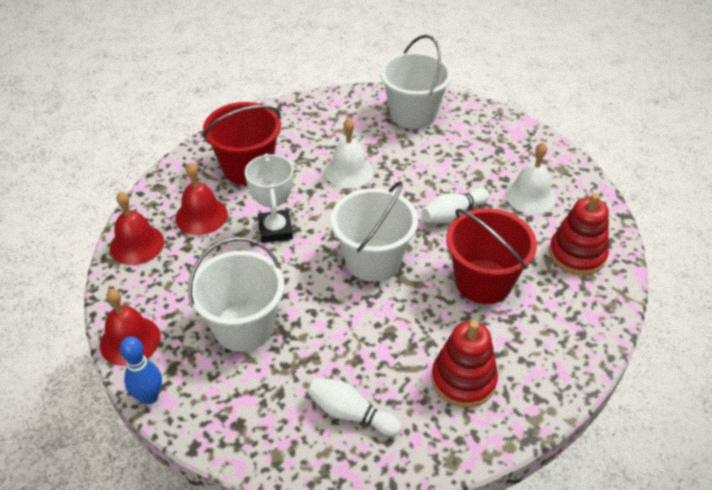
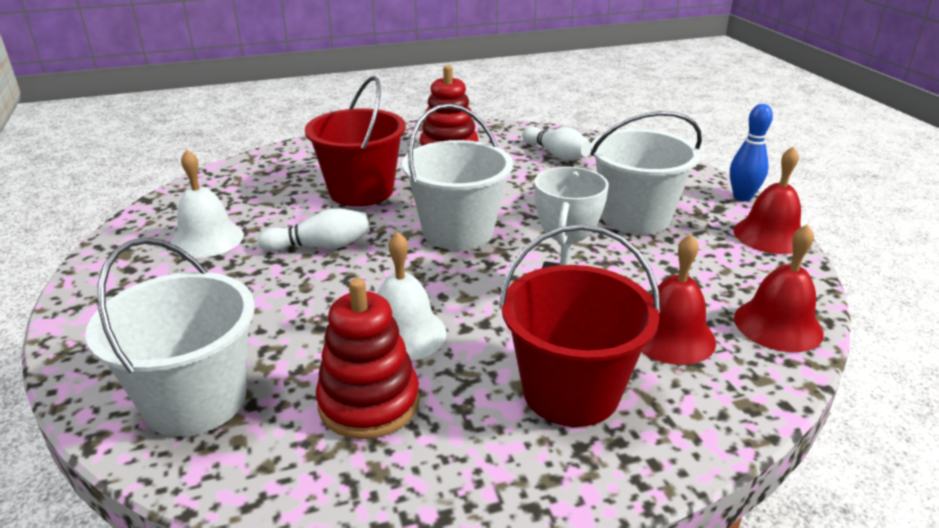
camera: 155 degrees left, 15 degrees down
(577, 254) = (244, 186): red stacking toy -> red stacking toy (369, 403)

